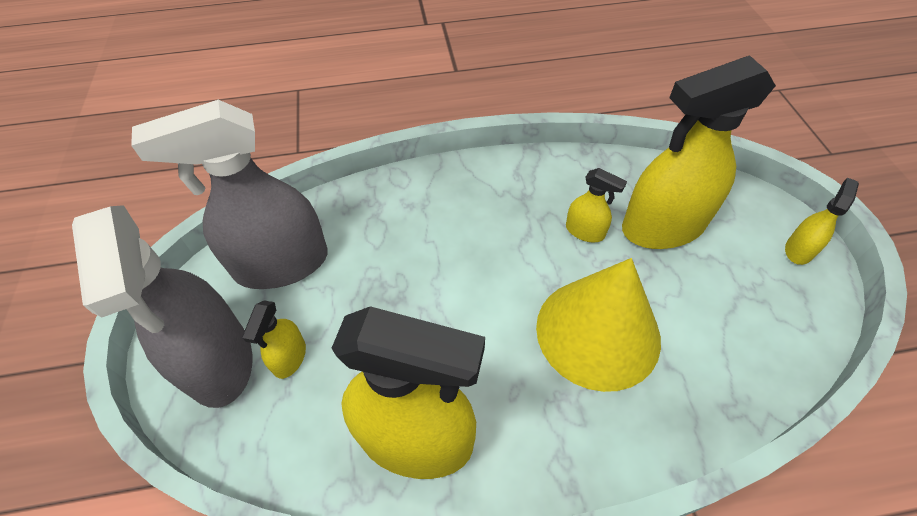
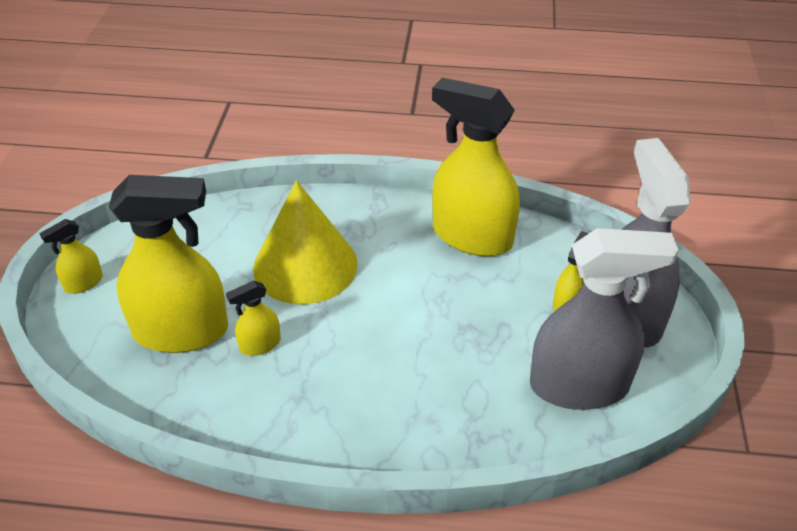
camera: 165 degrees left, 10 degrees down
(585, 231) = (260, 345): yellow spray bottle -> yellow spray bottle turned 75 degrees counterclockwise

